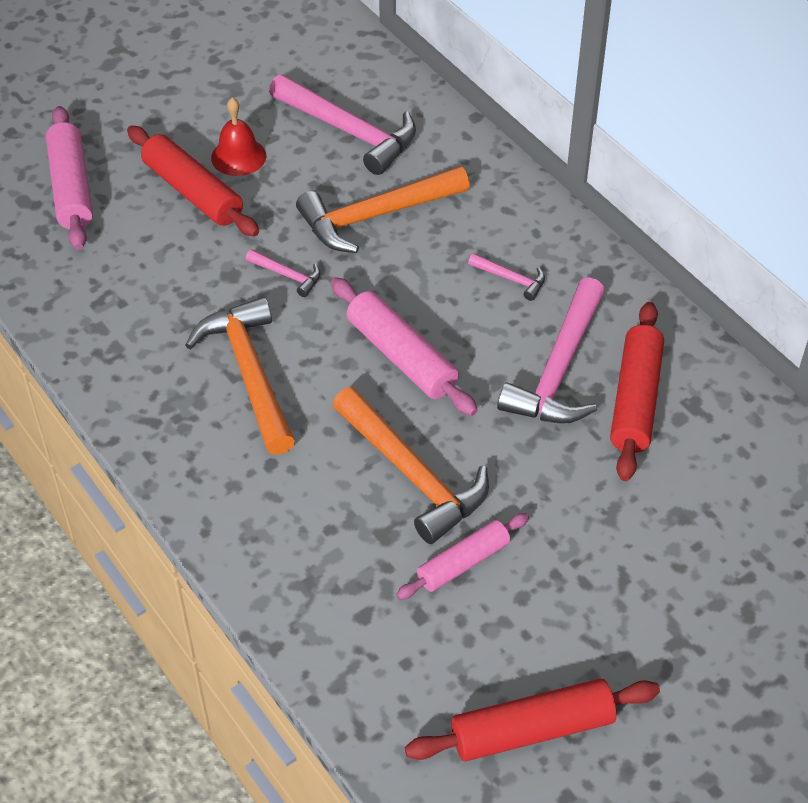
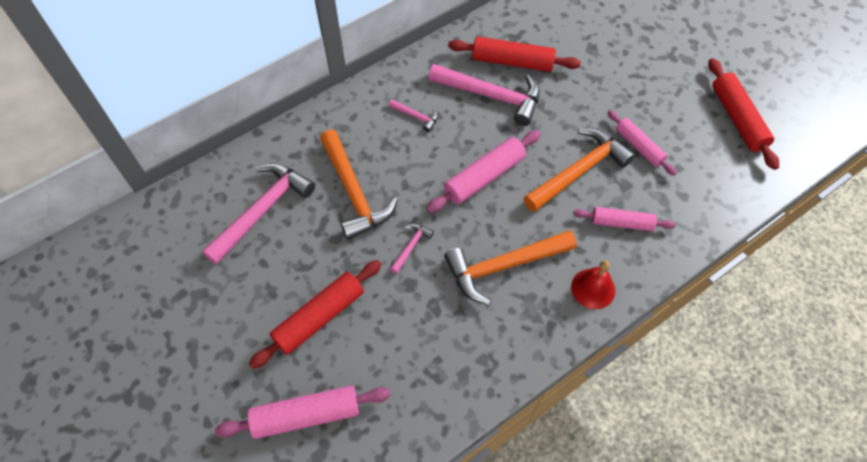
camera: 90 degrees left, 10 degrees up
(238, 156) = (282, 286): red bell -> red bell (593, 288)
(314, 522) = (621, 223): none -> pink rolling pin
(511, 279) = (416, 116): pink hammer -> pink hammer turned 90 degrees clockwise

